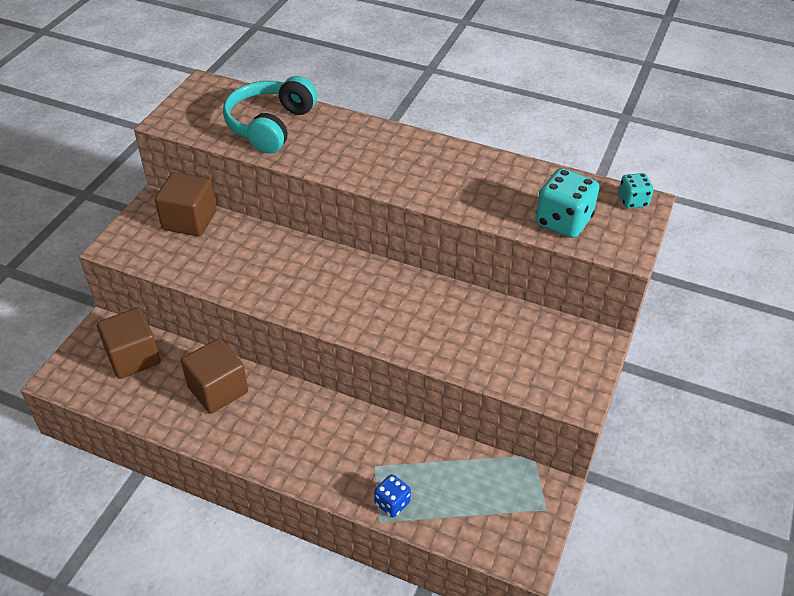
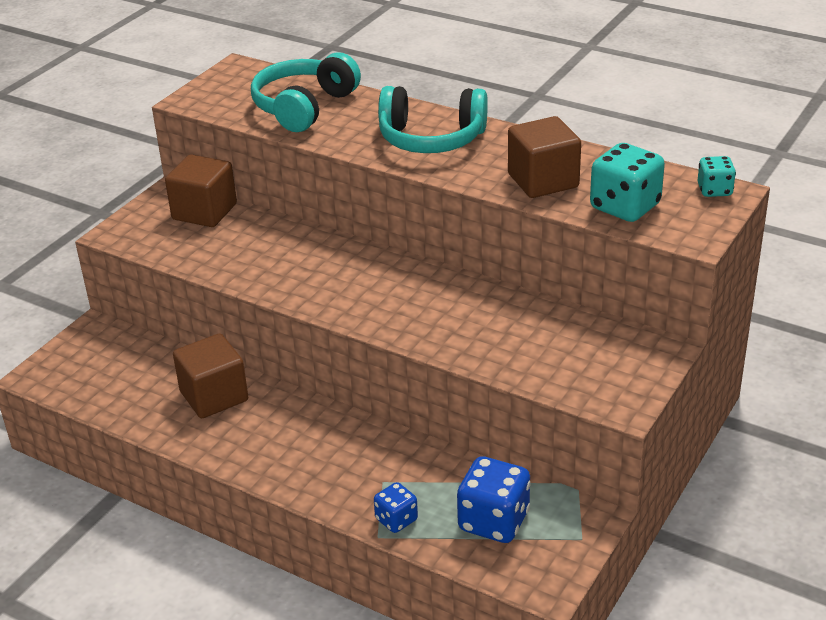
camera: 10 degrees right, 10 degrees down
(133, 357) = (123, 359): brown cube -> brown cube (543, 181)
(386, 156) = (431, 139): none -> turquoise headphones
(472, 498) = (493, 521): none -> blue dice

